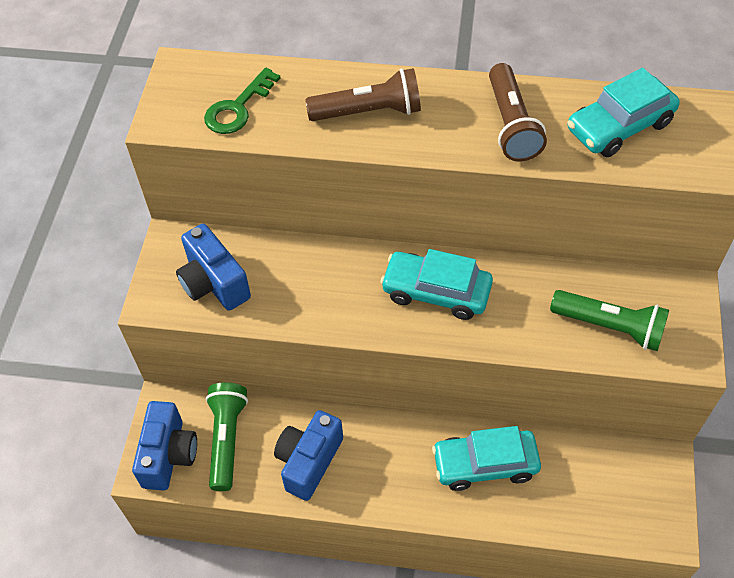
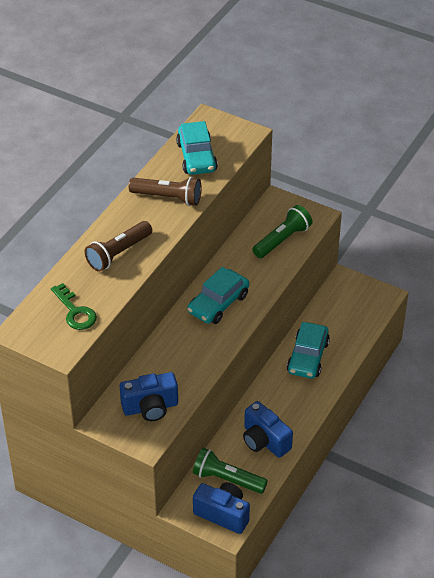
camera: 70 degrees left, 10 degrees down
(368, 112) = (118, 253): brown flashlight -> brown flashlight turned 150 degrees counterclockwise

